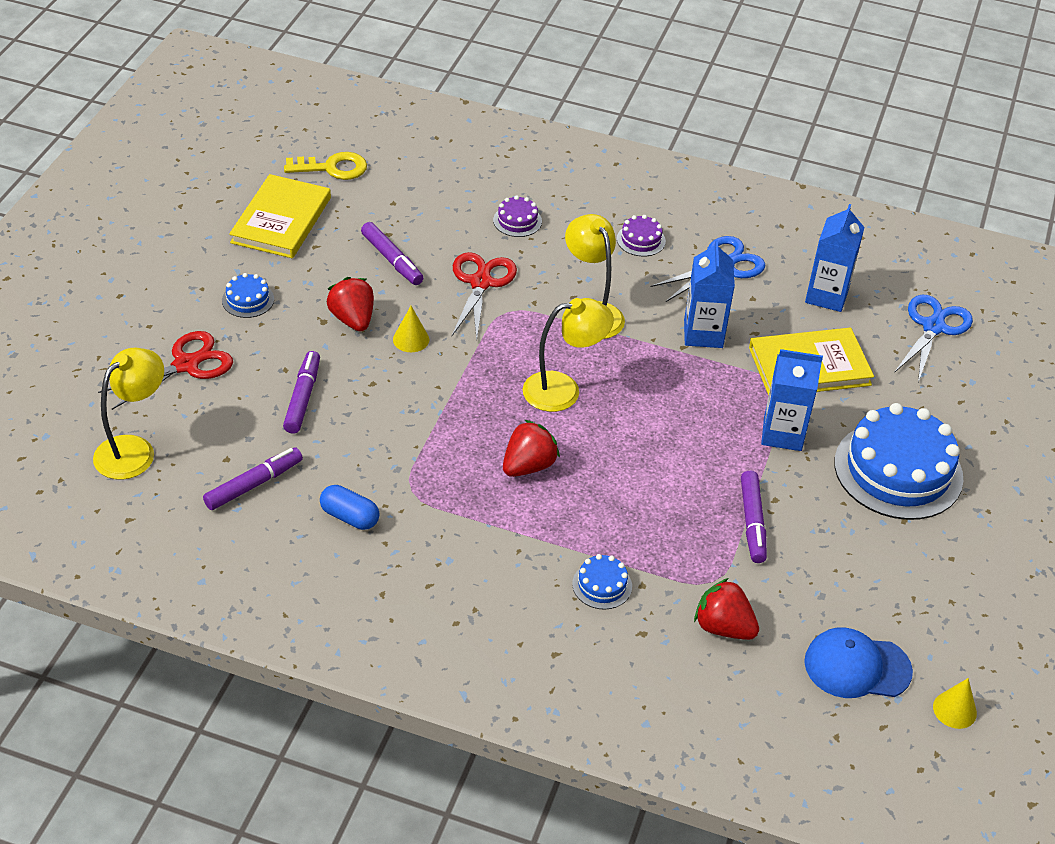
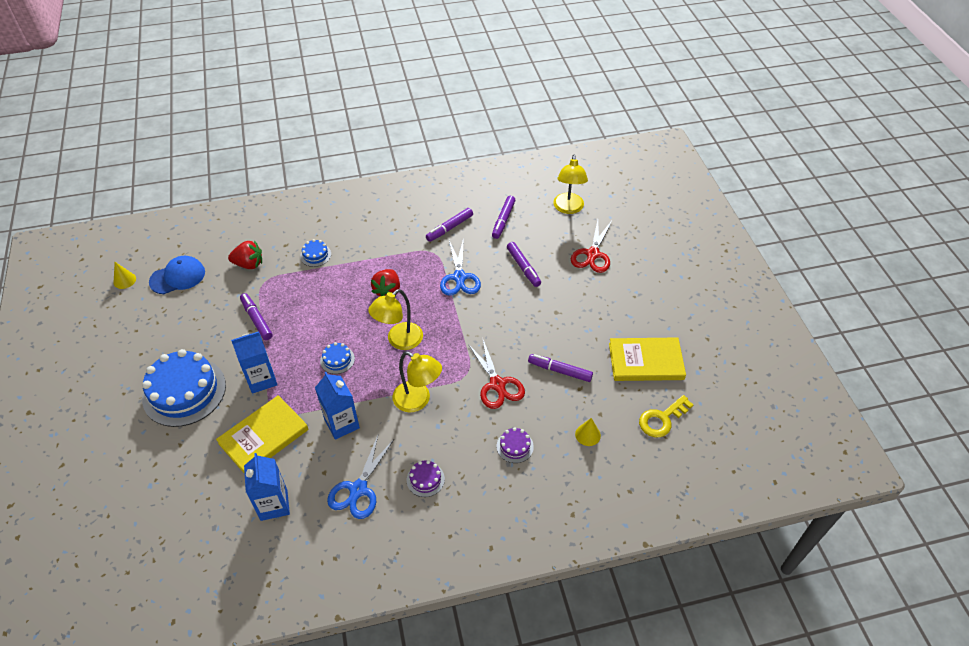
camera: 150 degrees right, 5 degrees up
(248, 300) = (605, 302): blue cake -> blue cake (337, 360)
(281, 220) = (646, 361): yellow book -> yellow book turned 75 degrees counterclockwise
(349, 517) = (449, 228): blue capsule -> purple marker
(352, 319) = (543, 321): red strawberry -> none
(411, 339) = (502, 326): yellow cone -> yellow cone (587, 434)
(933, 327) = (188, 519): blue scissors -> blue scissors (459, 277)

